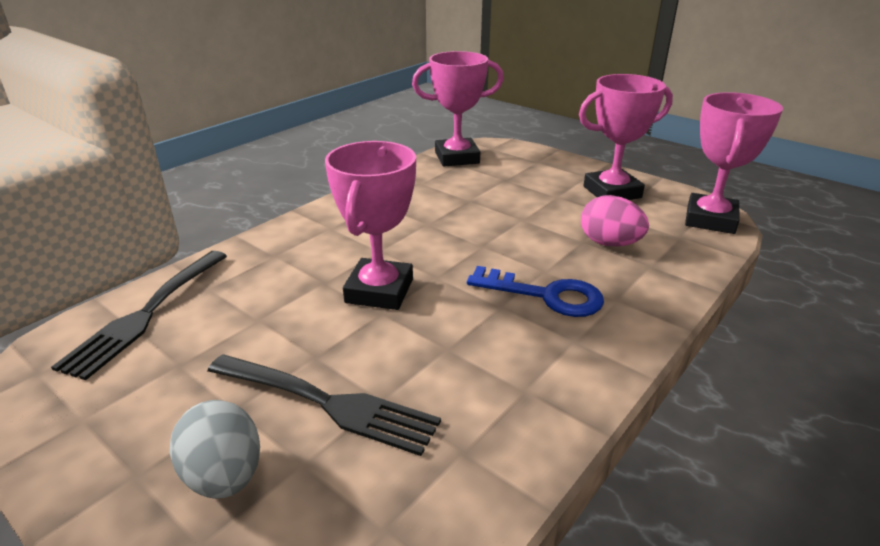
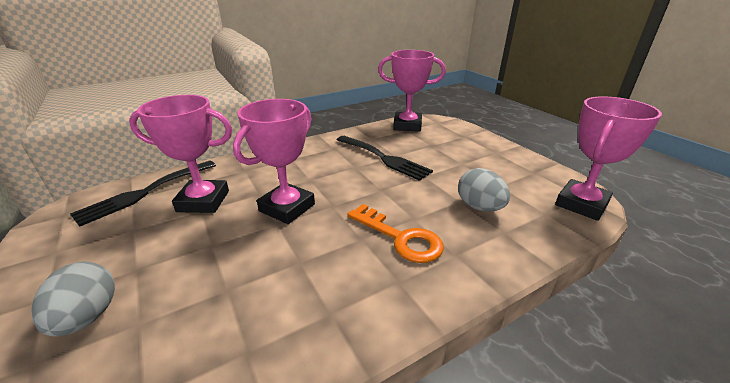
camera: 20 degrees right, 0 degrees up
(327, 403) = (190, 282): black fork -> black fork (383, 158)
(546, 295) = (400, 238): blue key -> orange key
(609, 243) = (479, 207): pink egg -> grey egg
(612, 192) = (507, 167): pink trophy -> pink trophy (203, 201)

